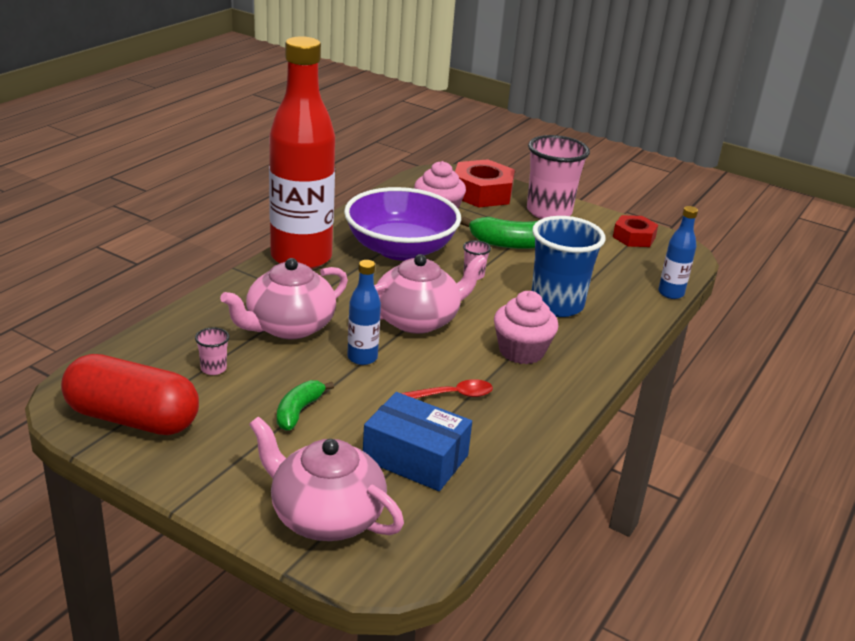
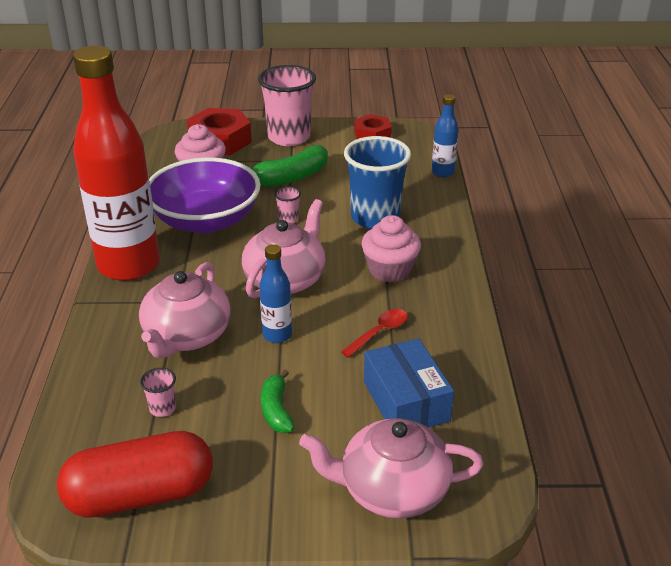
camera: 30 degrees left, 5 degrees up
(415, 457) = (406, 401): blue box -> blue box turned 75 degrees clockwise

